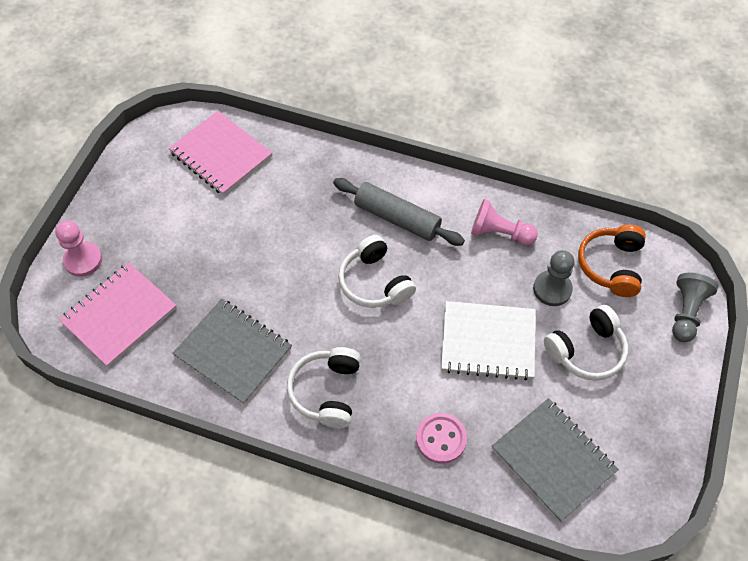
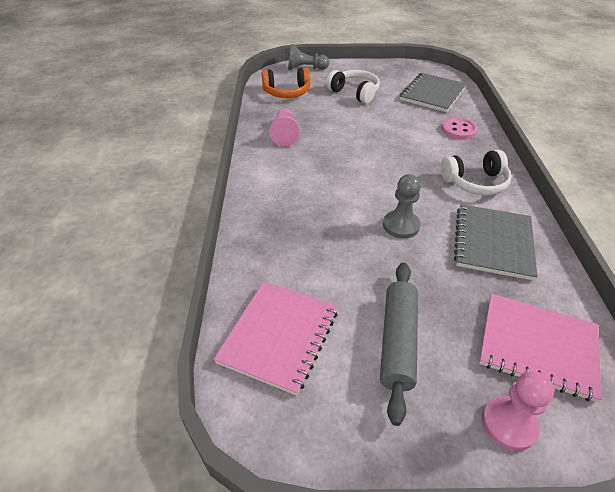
camera: 110 degrees left, 15 degrees down
(375, 282) = (366, 181): white headphones -> none
(397, 218) = (298, 184): grey rolling pin -> grey rolling pin (398, 342)
(488, 341) = (376, 125): white notebook -> none
(552, 289) = (318, 109): grey pawn -> grey pawn (401, 225)

